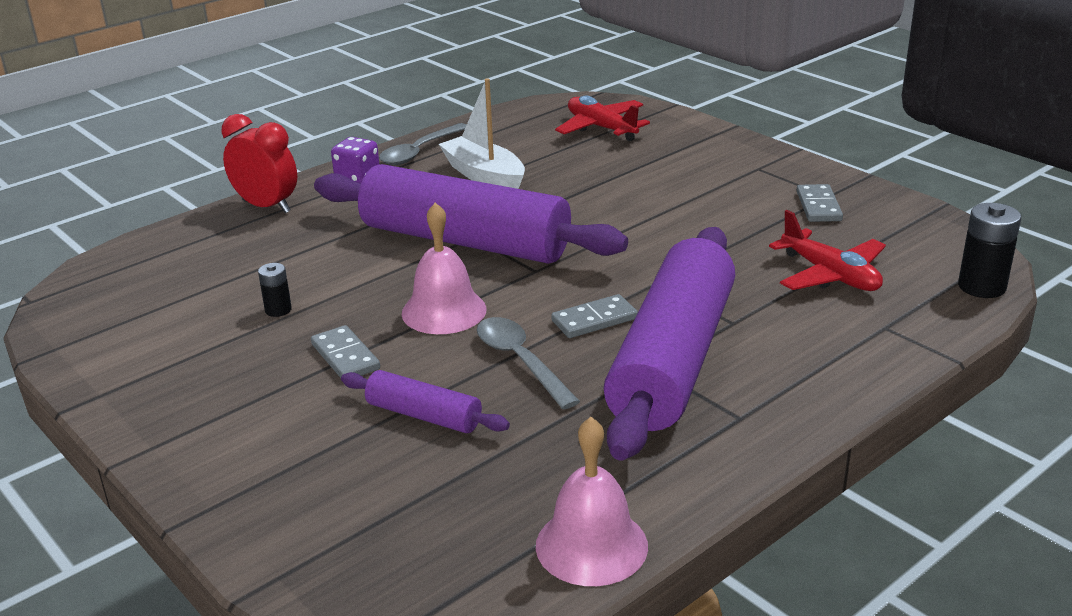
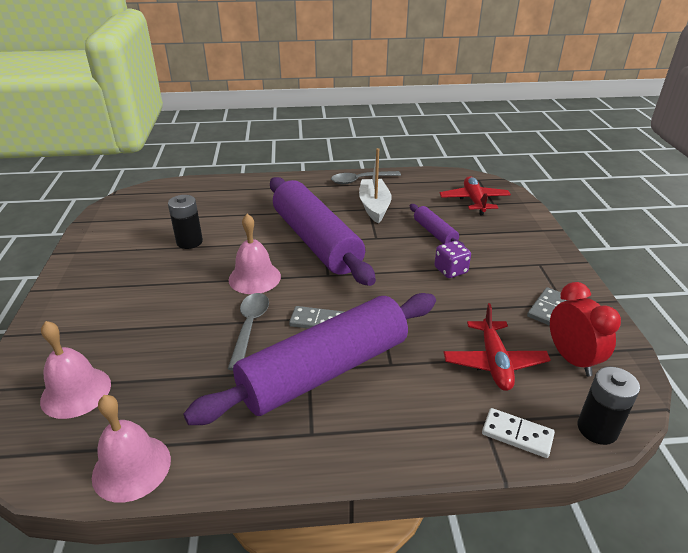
camera: 35 degrees right, 5 degrees up
(266, 206) = (256, 184): red clock -> red clock (571, 359)
(278, 310) = (189, 242): black battery -> black battery, size x1.75
(345, 356) = (181, 282): grey domino -> none
(357, 177) = (314, 184): purple dice -> purple dice (450, 270)
(396, 525) = (76, 392): none -> pink bell
(424, 415) = (168, 334): purple rolling pin -> purple rolling pin (435, 233)
(925, 323) = (517, 434): none -> white domino

